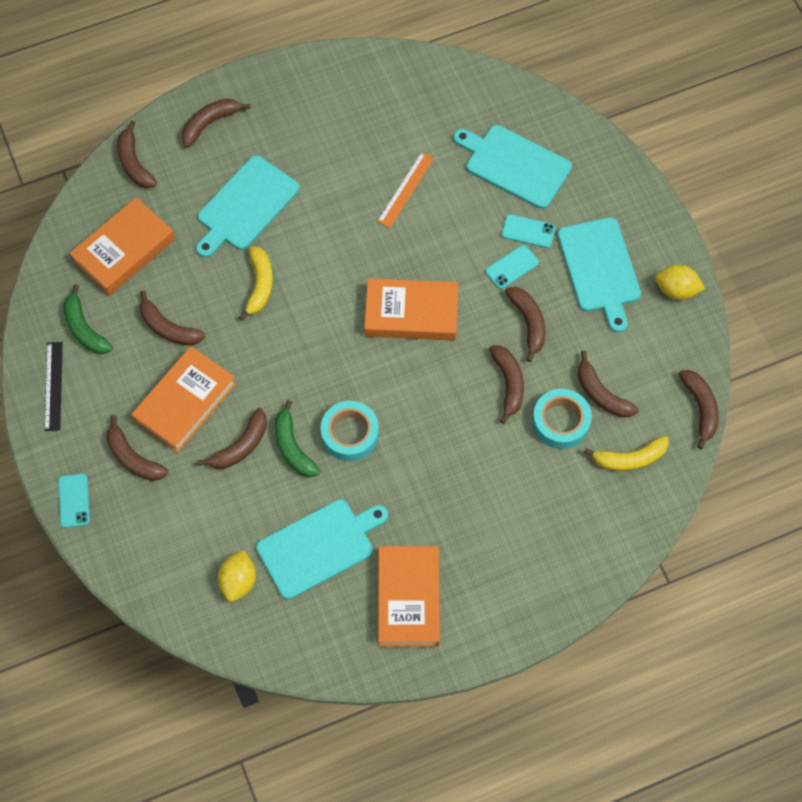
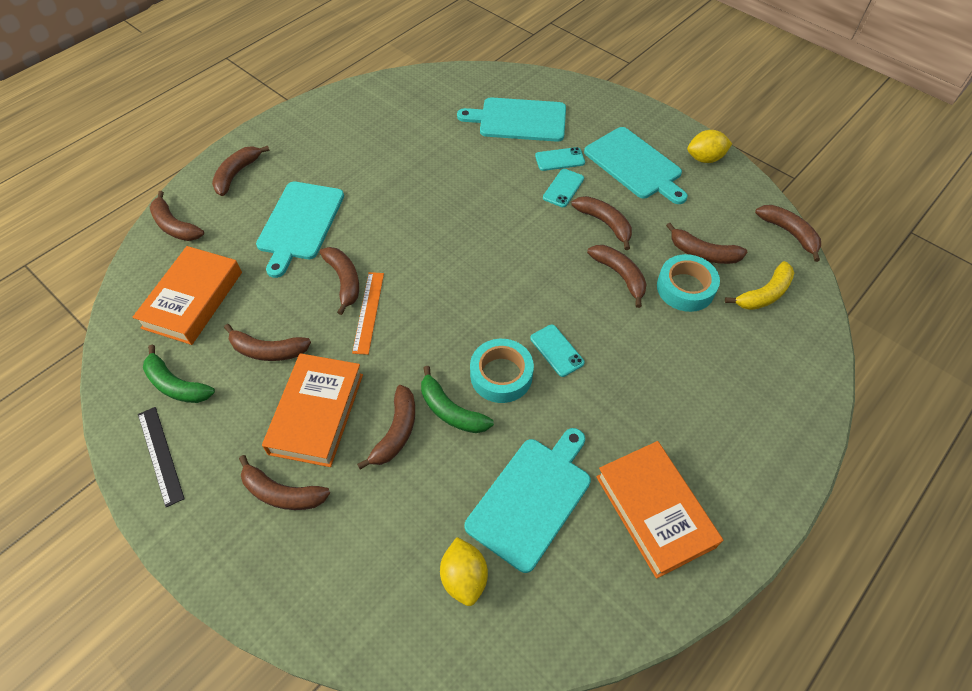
camera: 25 degrees left, 10 degrees down
(74, 500) = (229, 571): turquoise phone -> turquoise phone (556, 350)
(259, 285) = (344, 281): yellow banana -> brown banana
(406, 189) = (439, 165): orange ruler -> orange ruler (368, 312)
(411, 313) = (499, 252): orange book -> none

